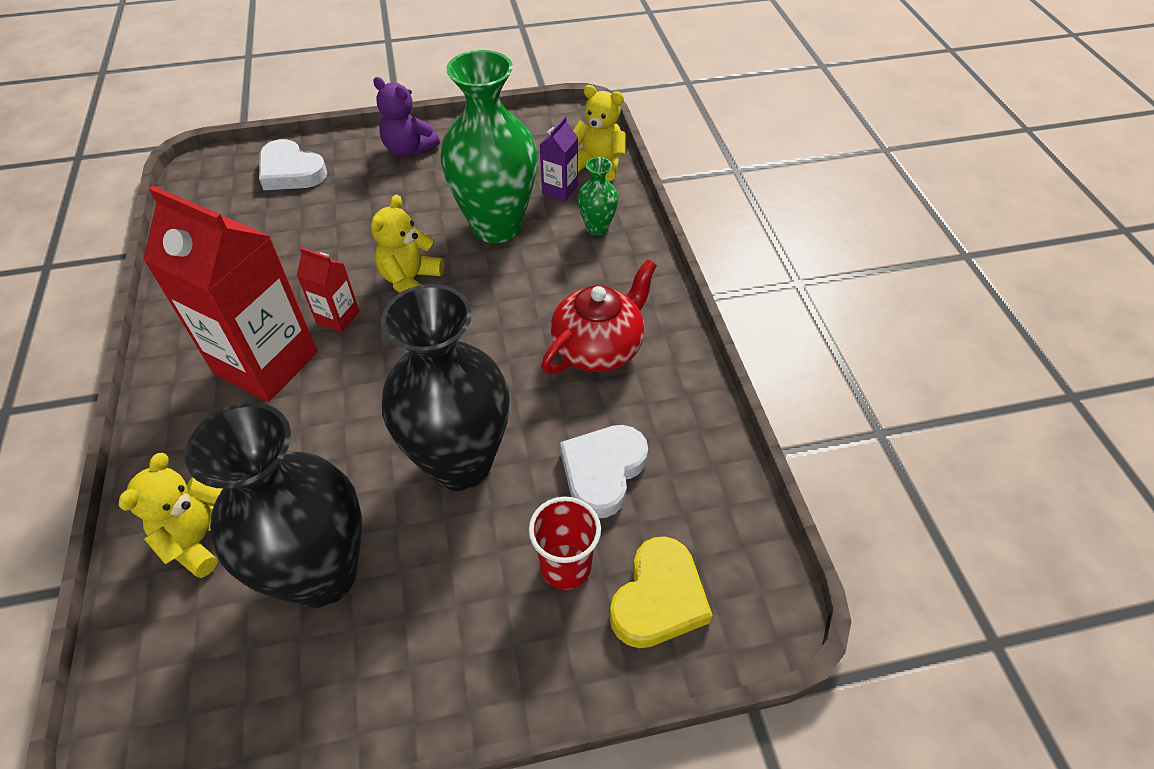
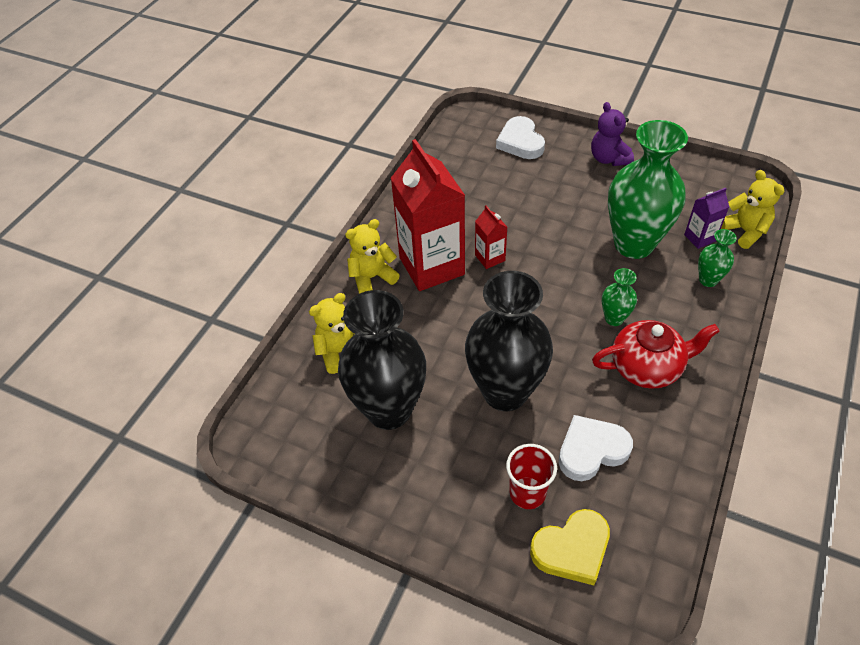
camera: 40 degrees right, 0 degrees up
(410, 280) = (550, 255): yellow teddy bear -> yellow teddy bear (372, 277)
(529, 314) = (614, 318): none -> green vase

